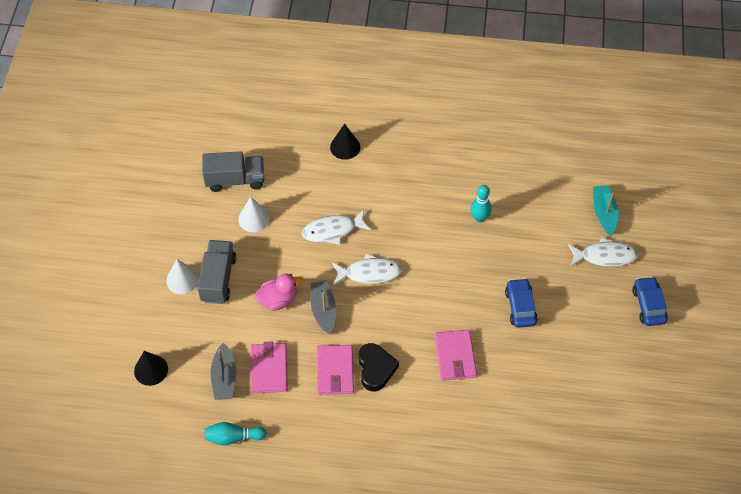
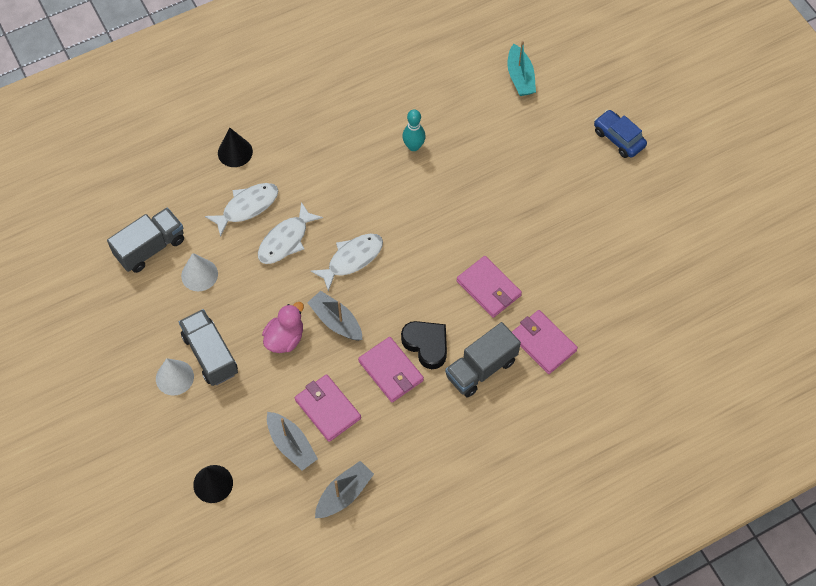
camera: 35 degrees left, 5 degrees up
(233, 437) = (344, 494): turquoise bowling pin -> grey boat
(403, 412) = (481, 368): none -> grey truck
(465, 423) = (543, 343): none -> pink wallet
(520, 307) = (511, 207): blue car -> none
(604, 213) = (520, 77): turquoise boat -> turquoise boat turned 150 degrees counterclockwise
(605, 256) = (550, 116): white fish -> white fish (247, 207)

